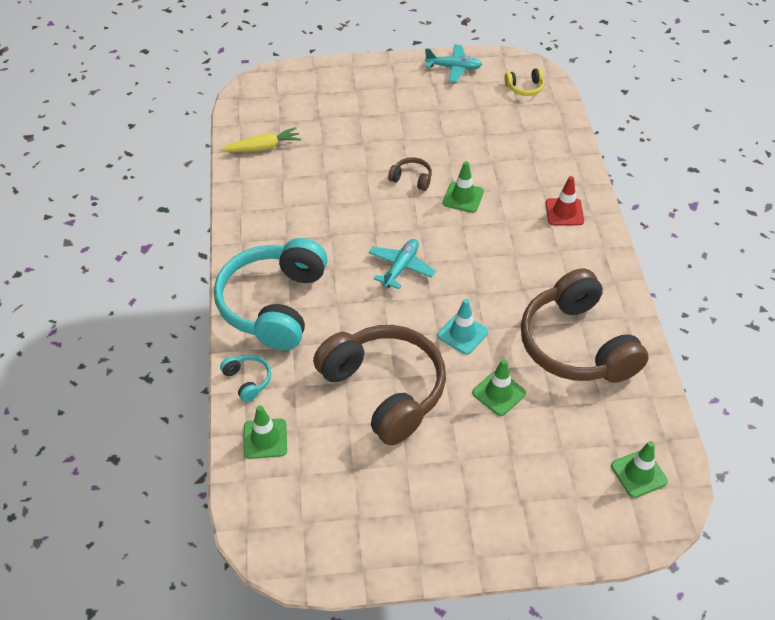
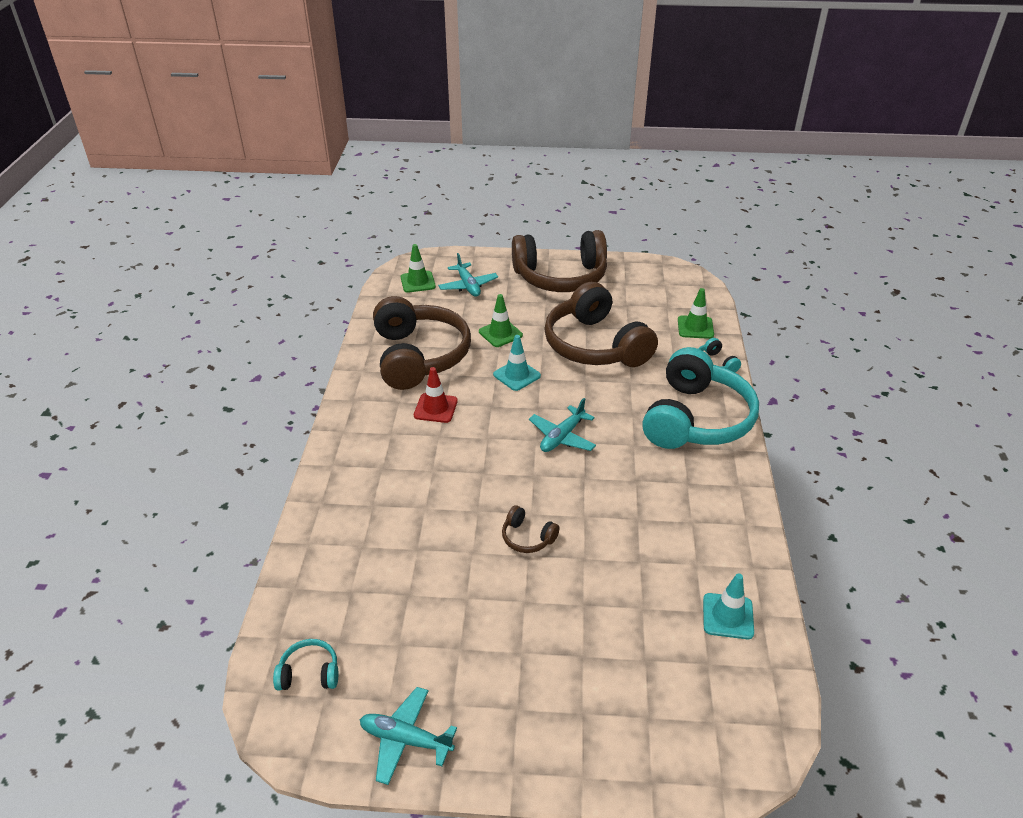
camera: 170 degrees left, 10 degrees down
(263, 147) = (728, 616): yellow carrot -> turquoise traffic cone
(449, 516) = (560, 277): none -> brown headphones
(463, 197) = (471, 504): green traffic cone -> none
(525, 88) = (309, 673): yellow headphones -> turquoise headphones
(564, 212) = (362, 472): red traffic cone -> red traffic cone (435, 408)
(569, 476) = (468, 286): none -> turquoise plane

